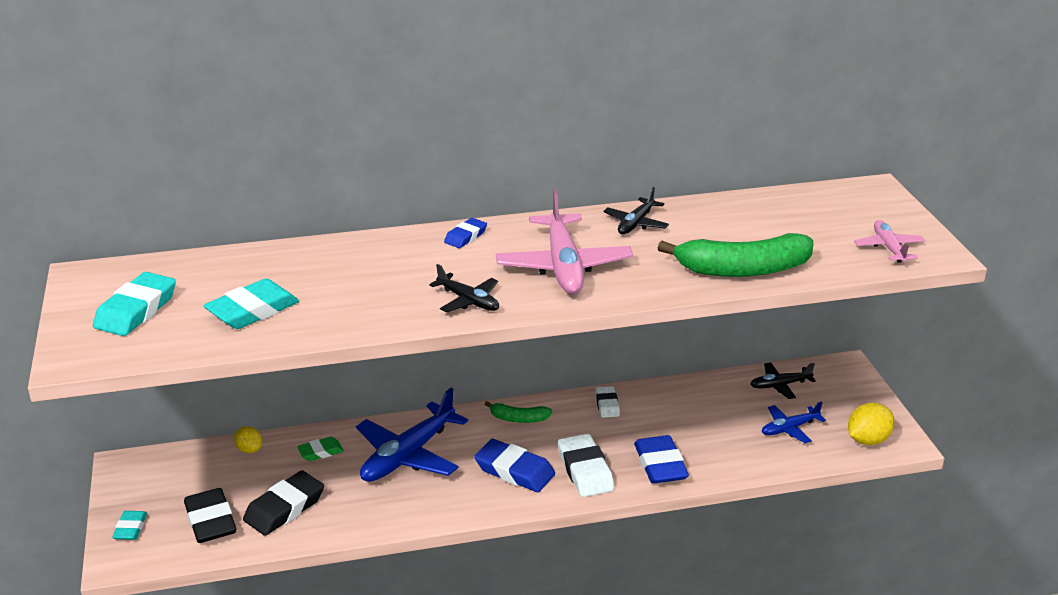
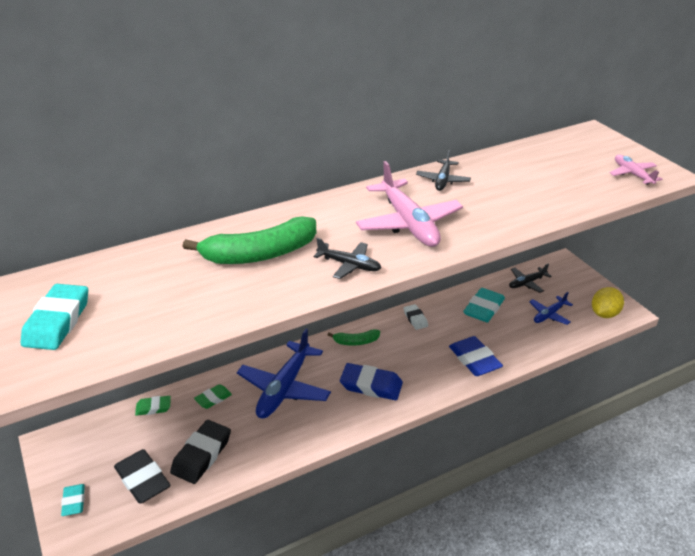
camera: 15 degrees left, 5 degrees up
(249, 449) = (153, 408): yellow lemon -> green eraser
(253, 310) = (167, 304): turquoise eraser -> turquoise eraser (483, 308)
(465, 236) = (317, 209): blue eraser -> none
(585, 470) = (423, 375): white eraser -> none
(743, 269) = (543, 206): green banana -> green banana (260, 254)

